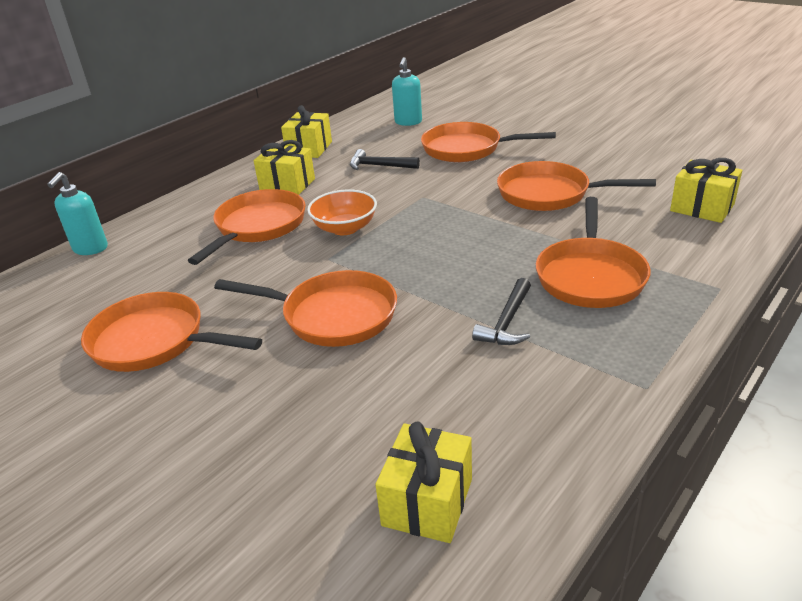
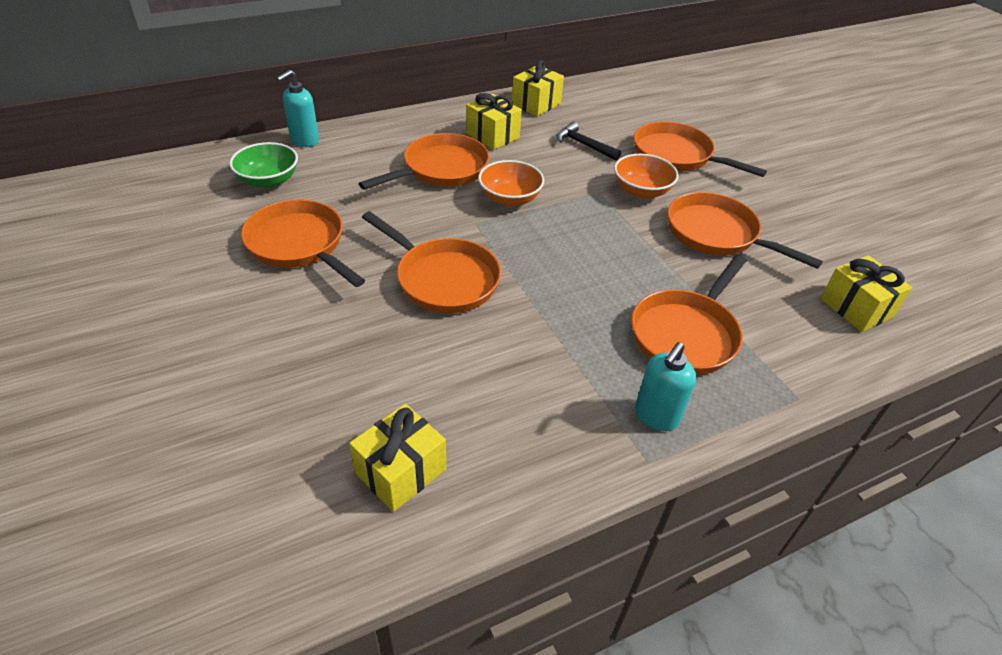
camera: 20 degrees right, 10 degrees up
(74, 296) = (268, 180): none -> green bowl
(408, 122) = (644, 106): turquoise soap dispenser -> turquoise soap dispenser (656, 416)
(459, 184) = (641, 191): none -> orange bowl
(507, 322) = (578, 347): black hammer -> none

